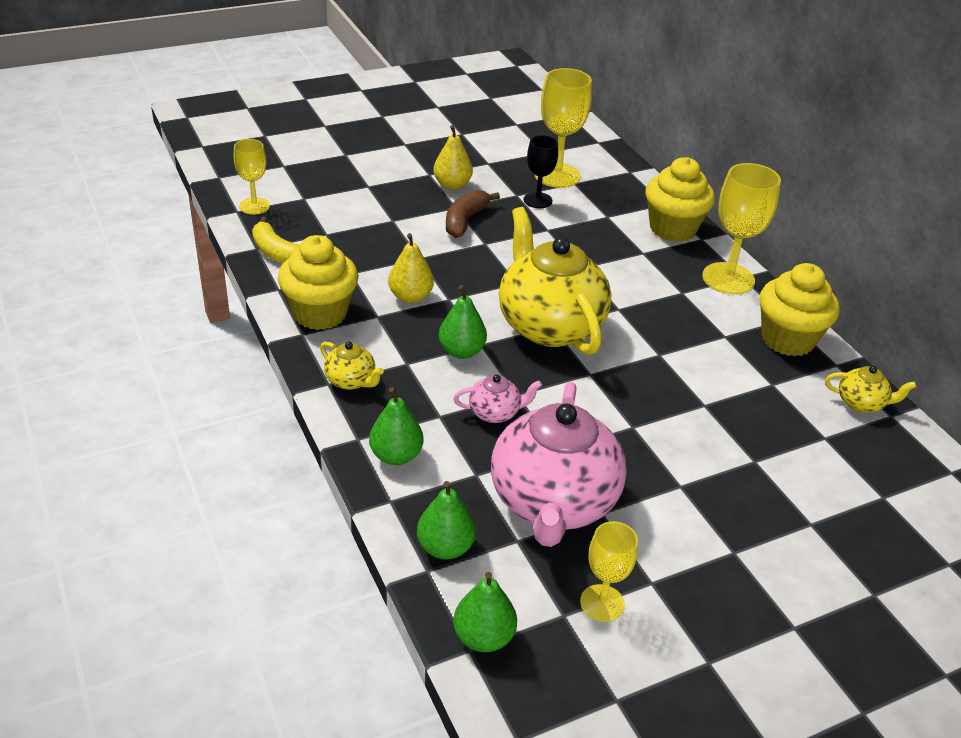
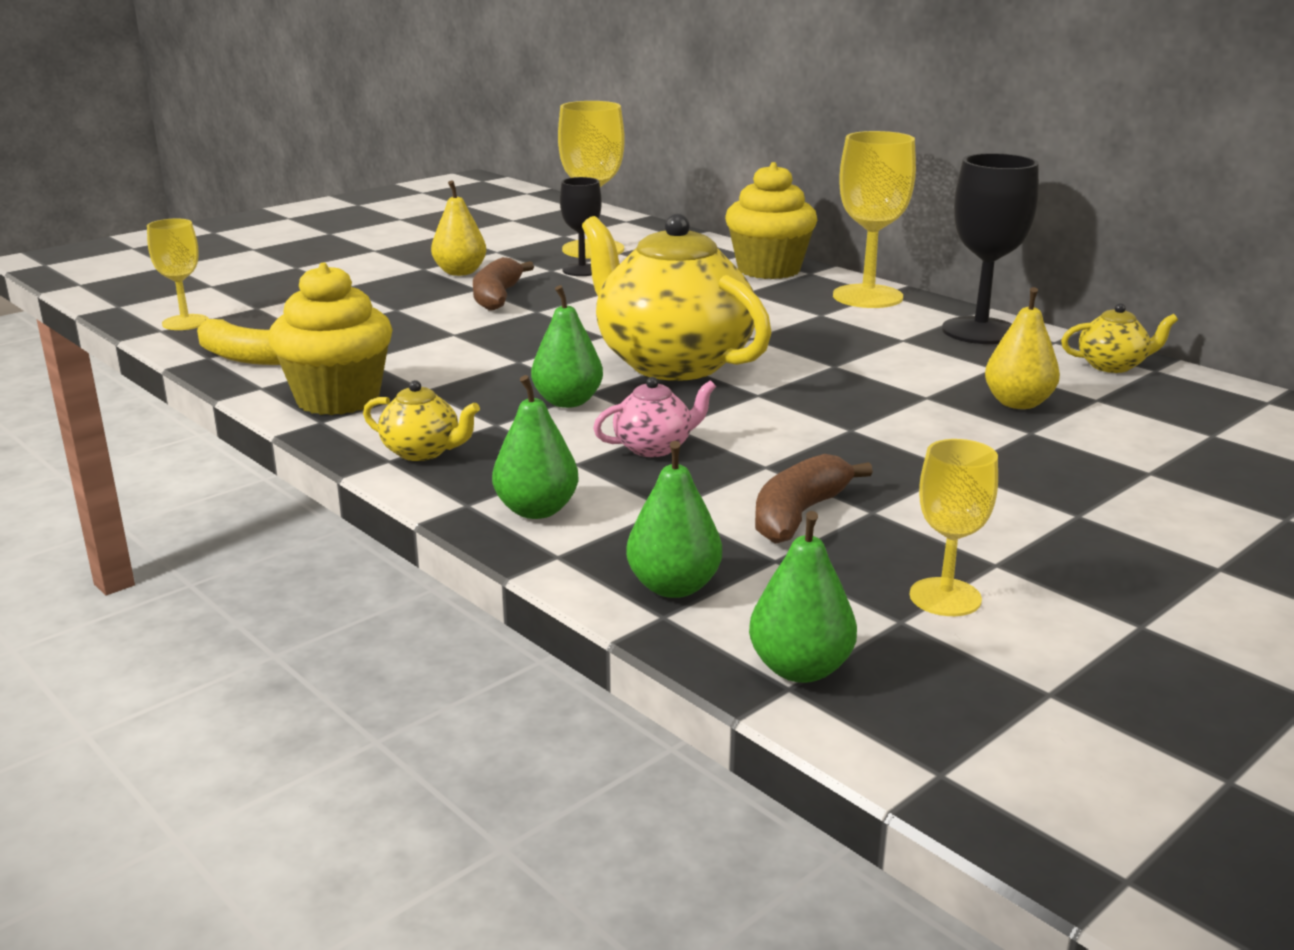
camera: 15 degrees left, 15 degrees down
(410, 297) = (463, 367): yellow pear -> yellow pear (1018, 403)
(553, 503) = (798, 514): pink teapot -> brown banana
(788, 339) = (980, 331): yellow cupcake -> black goblet

